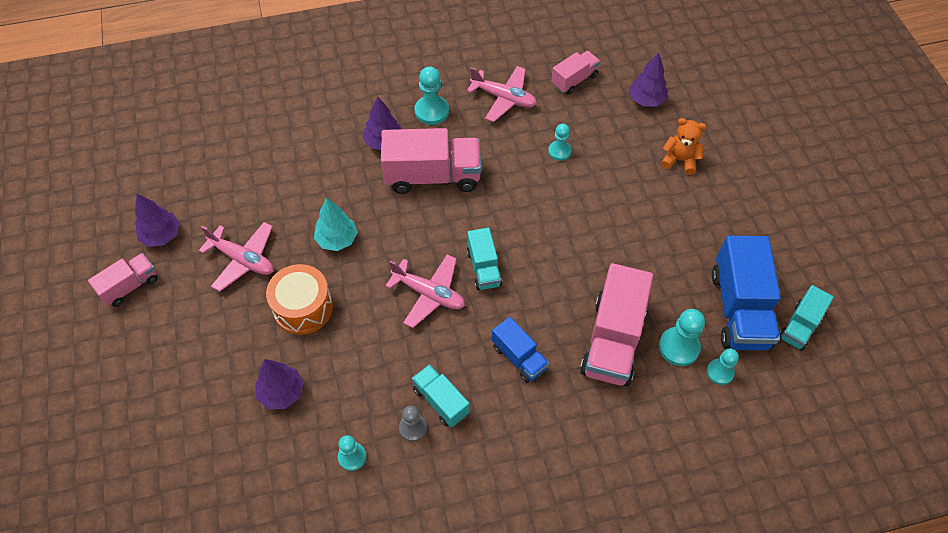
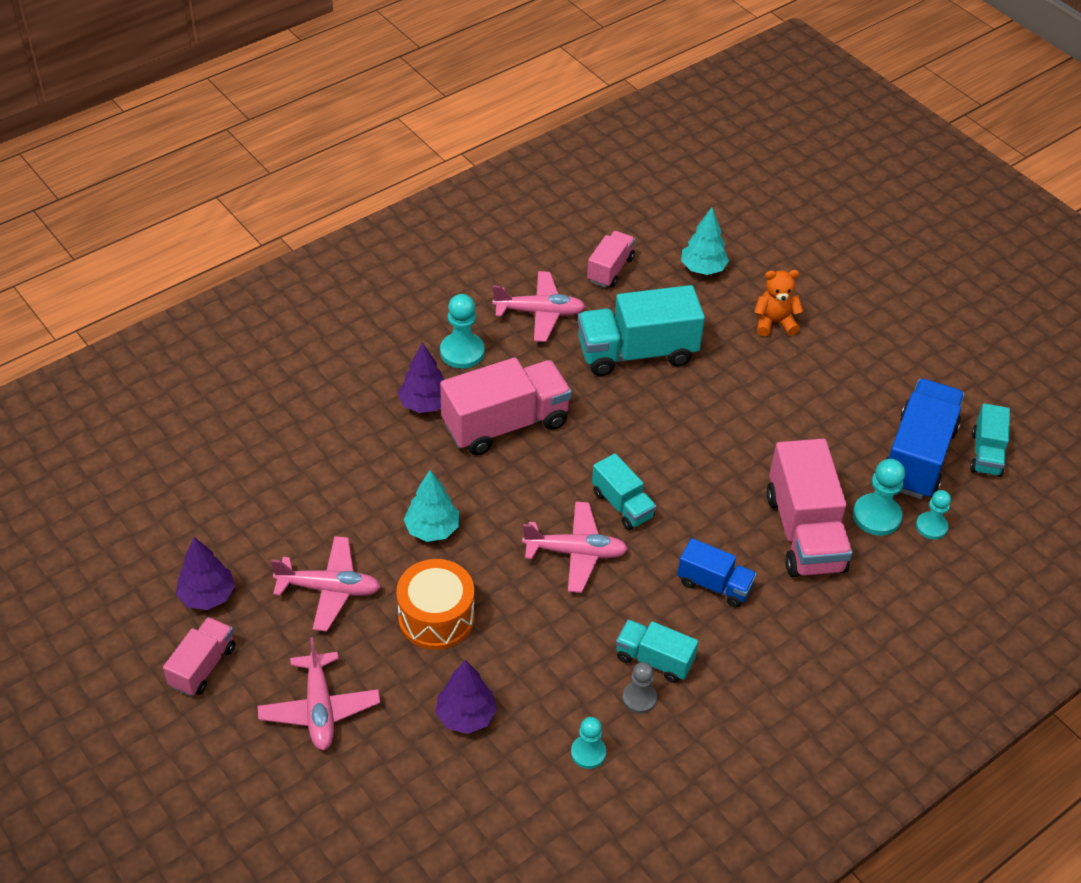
camera: 25 degrees left, 10 degrees down
(187, 347) = (319, 709): none -> pink plane
(559, 151) = (637, 353): turquoise pawn -> turquoise truck
(646, 100) = (703, 268): purple tree -> turquoise tree
(739, 309) = (917, 457): blue truck -> blue truck turned 135 degrees counterclockwise

